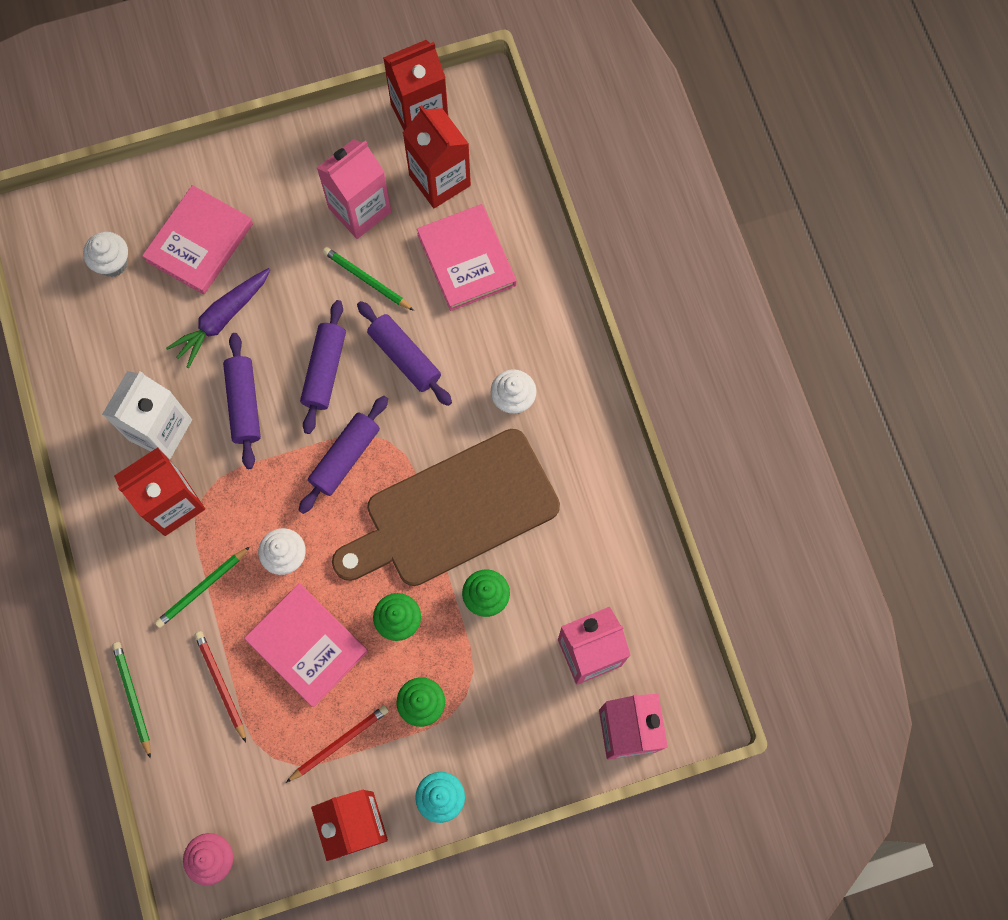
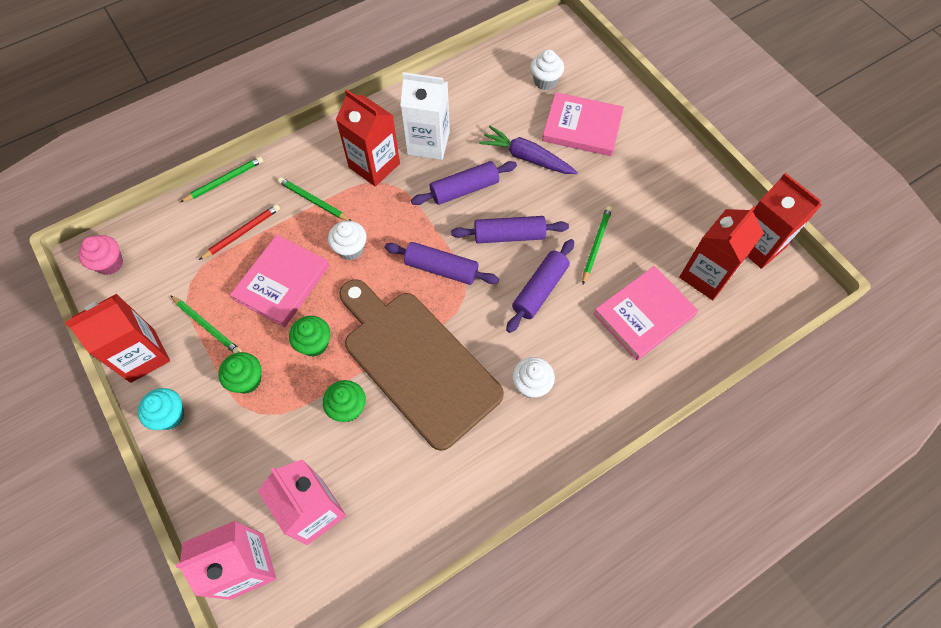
camera: 75 degrees right, 10 degrees down
(339, 743) = (207, 326): red pencil -> green pencil
(360, 210) = (653, 224): pink carton -> none

